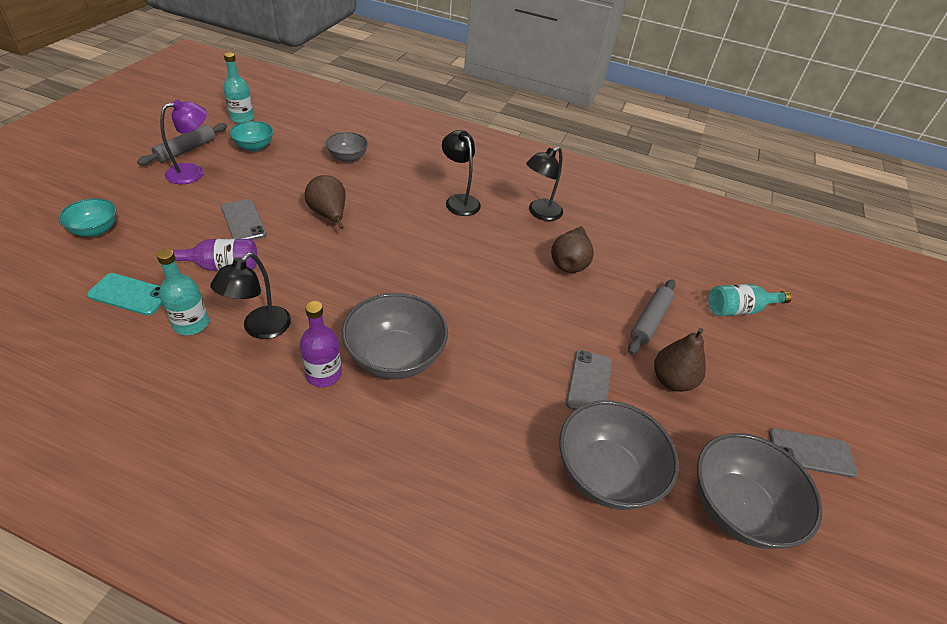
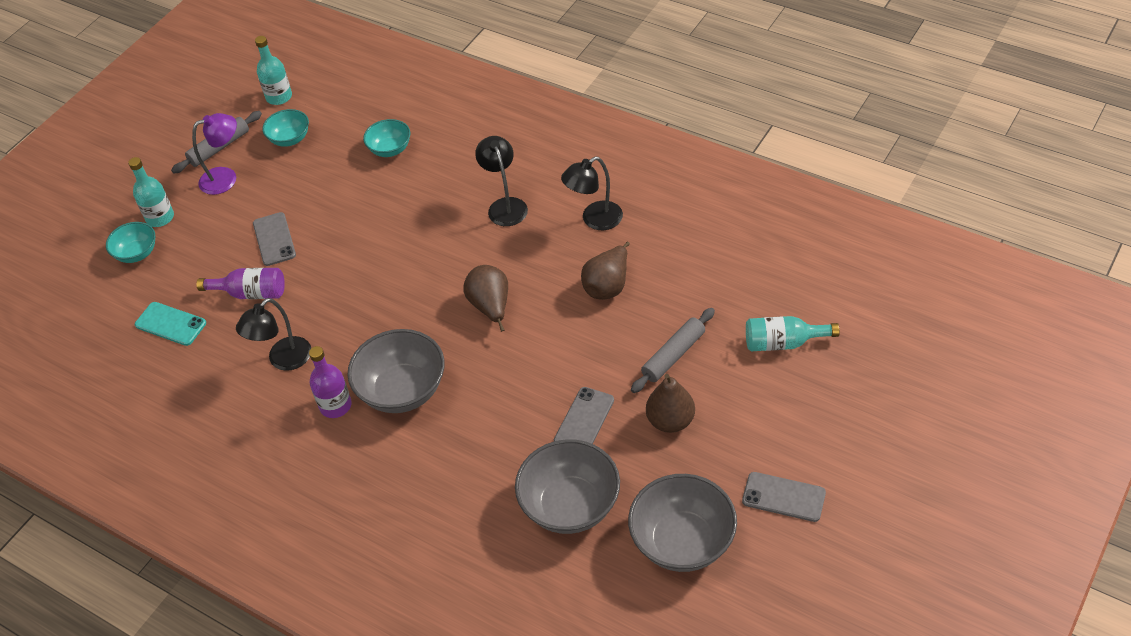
camera: 20 degrees right, 5 degrees up
(191, 324) = (223, 354): turquoise bottle -> turquoise bottle (160, 217)
(329, 215) = (360, 229): brown pear -> brown pear (491, 307)
(347, 158) = (390, 149): grey bowl -> turquoise bowl

